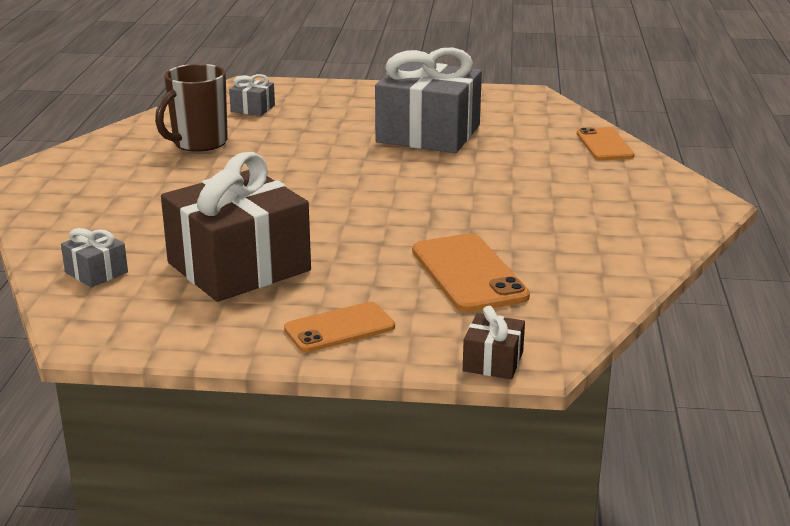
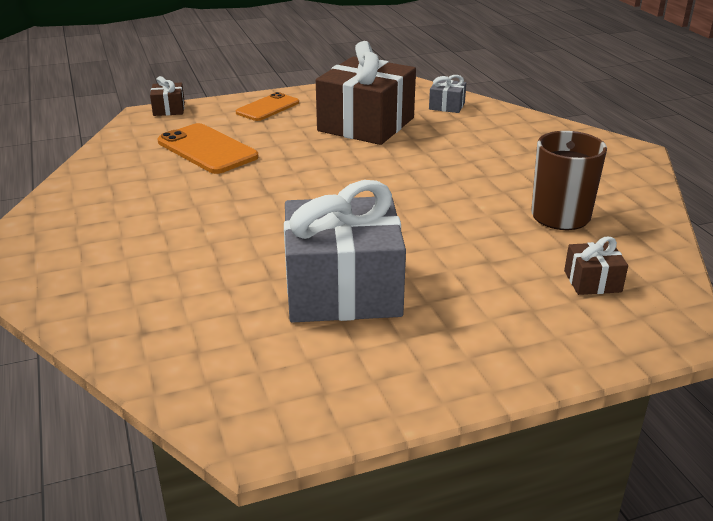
camera: 155 degrees right, 5 degrees up
(253, 108) = (592, 281): grey gift -> brown gift
(604, 145) = (112, 326): orange phone -> none

